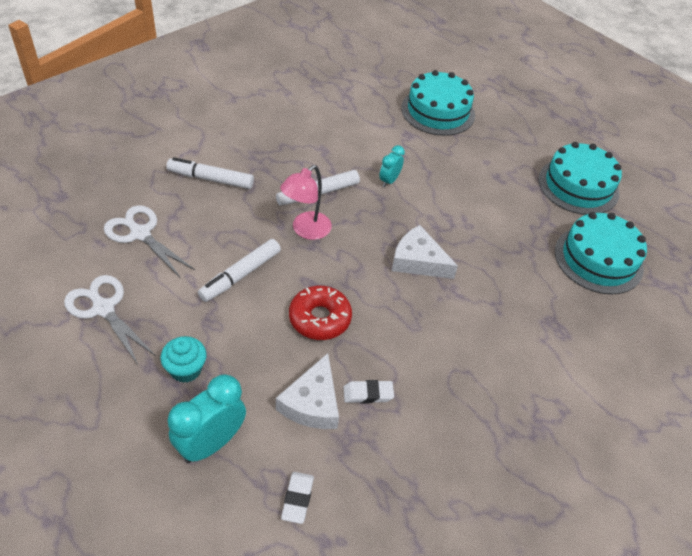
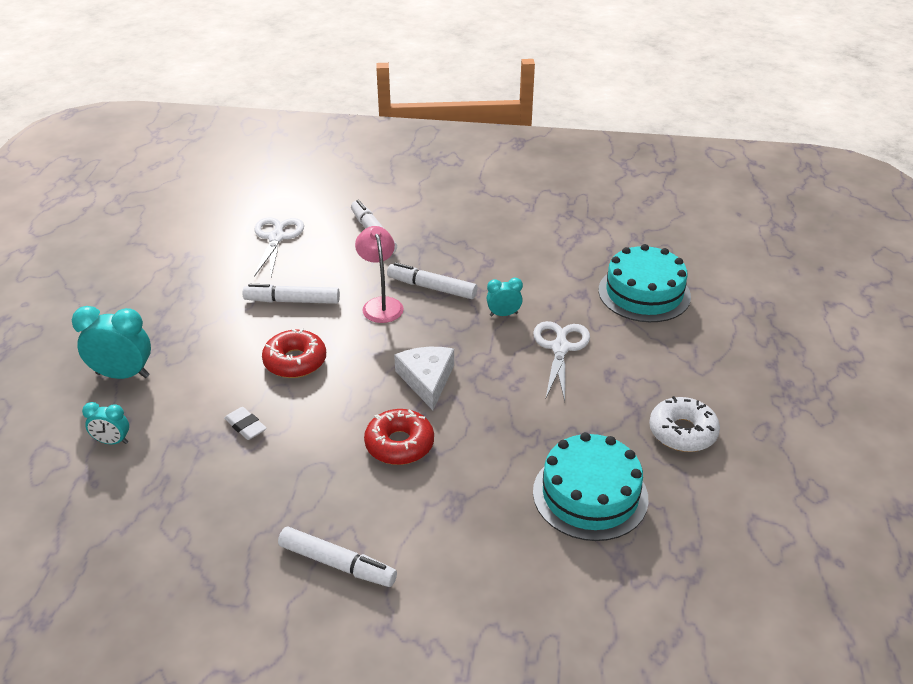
camera: 55 degrees right, 10 degrees down
(103, 308) = (190, 264): white scissors -> white scissors (560, 348)
(186, 369) = (175, 328): turquoise cupcake -> none
(297, 499) = (112, 441): white eraser -> turquoise clock
(306, 230) = (381, 304): pink lamp -> pink lamp turned 75 degrees clockwise
(312, 403) = (206, 402): white cheese -> none
(472, 317) = (399, 444): none -> red donut
(564, 424) = (337, 564): none -> white marker
(578, 186) = (682, 432): turquoise cake -> white donut

